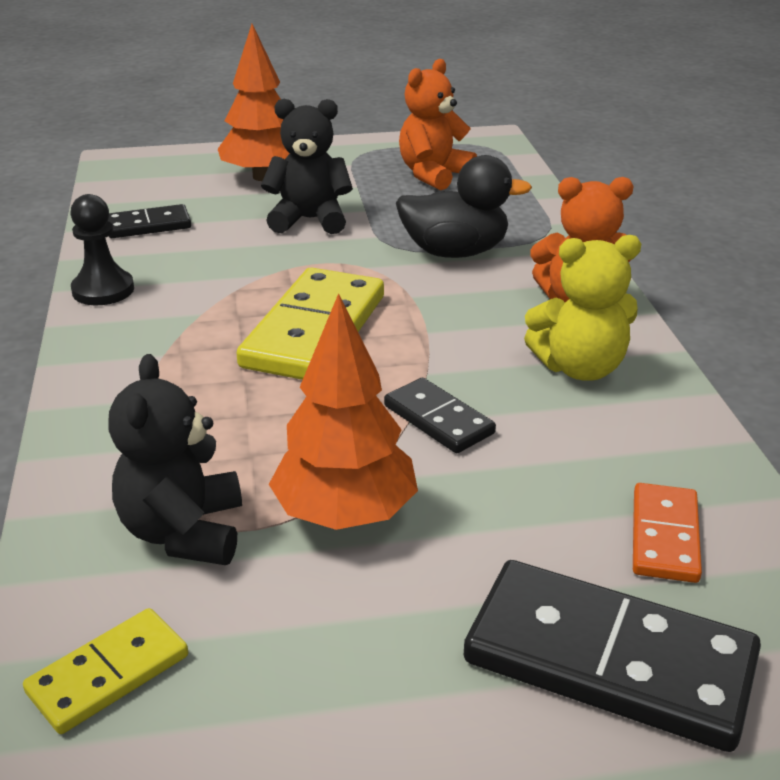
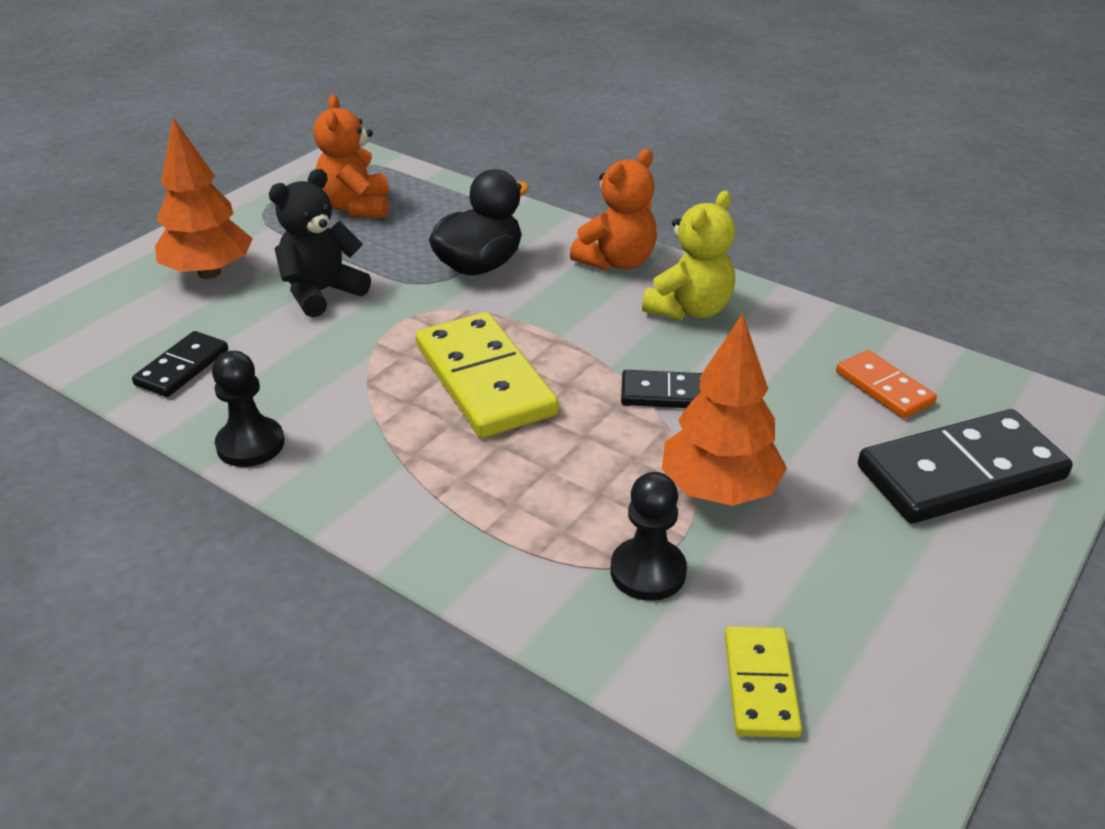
camera: 45 degrees left, 5 degrees up
(184, 532) = (648, 571): black teddy bear -> black pawn

